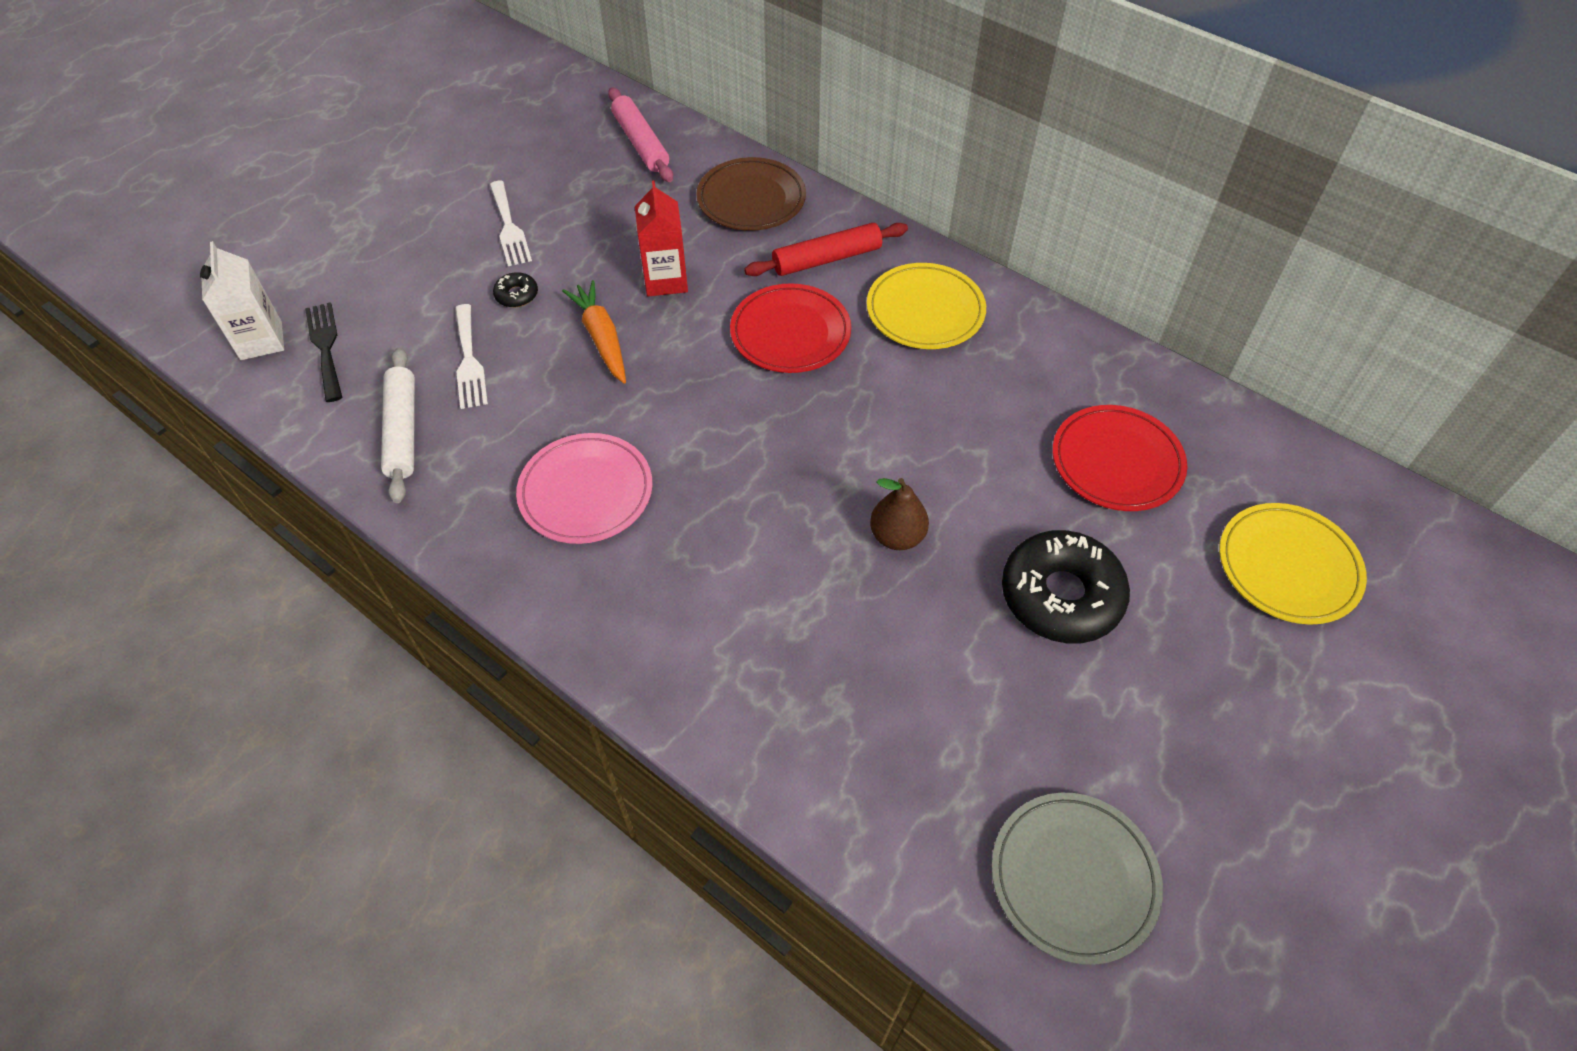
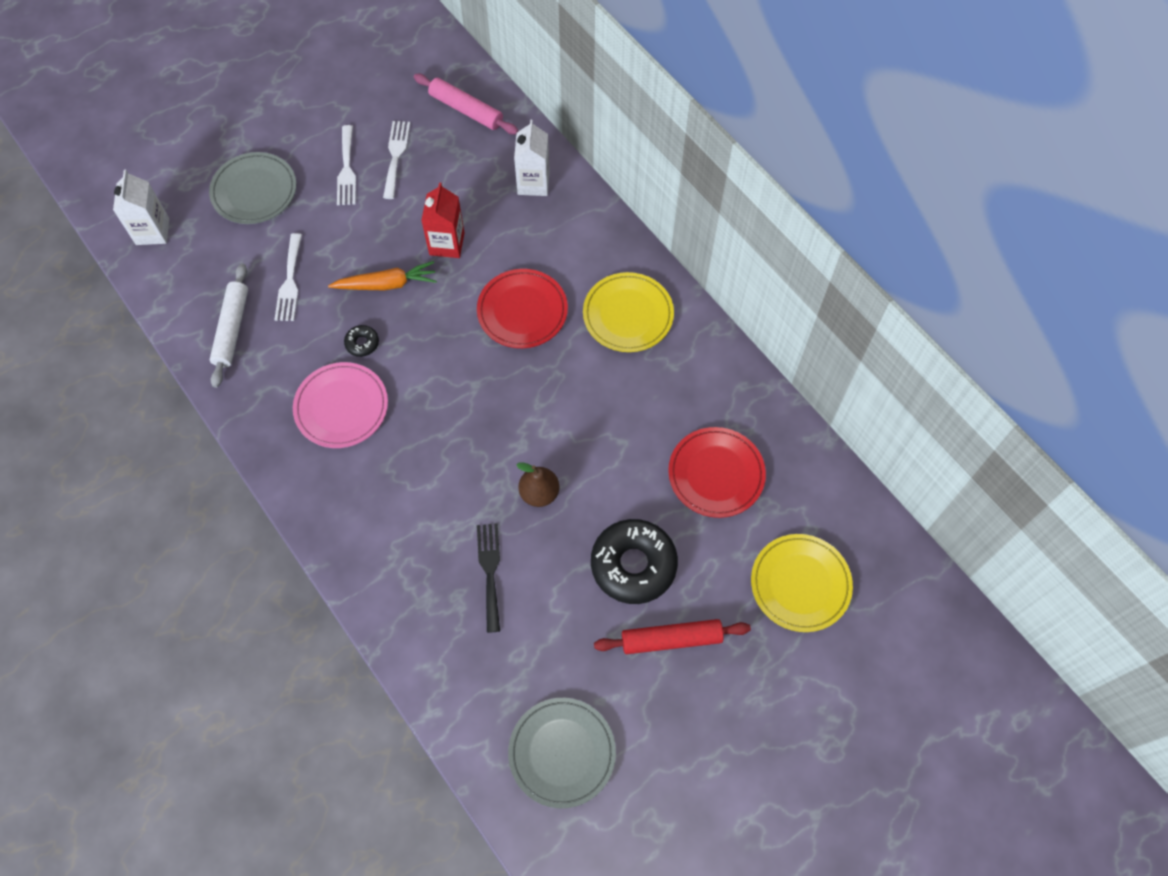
camera: 15 degrees right, 10 degrees up
(325, 347) = (195, 247): black fork -> black fork (490, 571)
(392, 271) = (254, 191): none -> grey plate
(517, 295) = (337, 232): black donut -> black donut (362, 343)
(568, 202) = (396, 156): none -> white fork
(601, 338) = (386, 284): orange carrot -> orange carrot turned 90 degrees clockwise
(640, 143) = (466, 110): pink rolling pin -> pink rolling pin turned 45 degrees counterclockwise
(751, 199) = (533, 183): brown plate -> white carton
(826, 259) = (571, 251): red rolling pin -> red rolling pin (671, 639)

